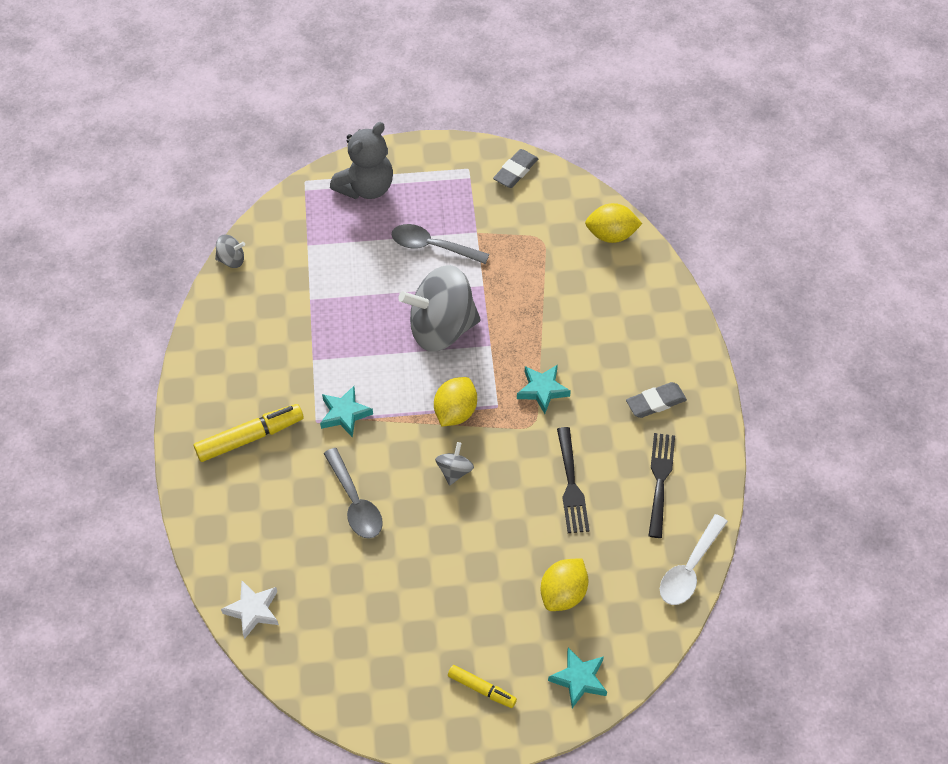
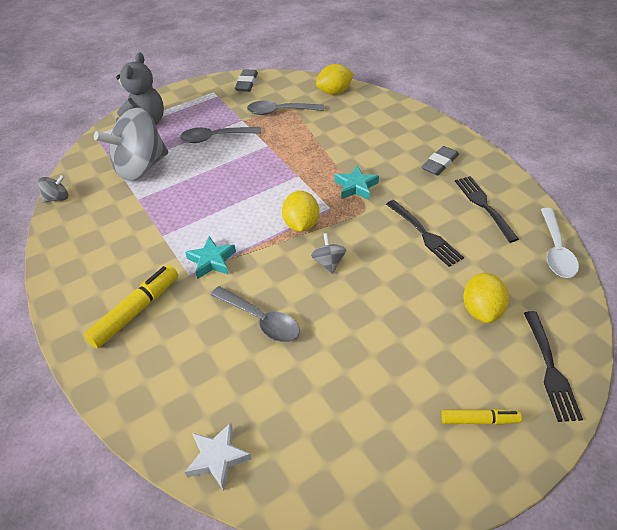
camera: 25 degrees left, 10 degrees down
(441, 328) = (254, 179): grey spinning top -> grey spinning top (141, 167)
(527, 238) = (280, 111): none -> grey spoon
(579, 679) = (550, 369): turquoise star -> black fork

